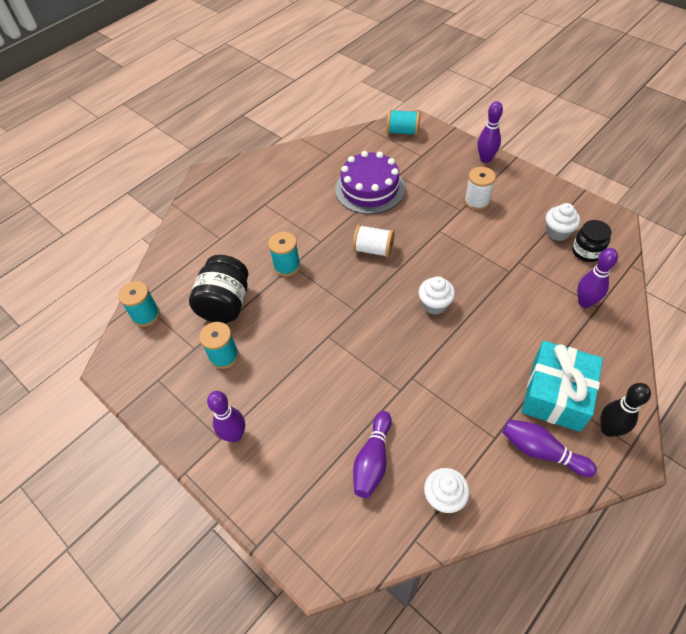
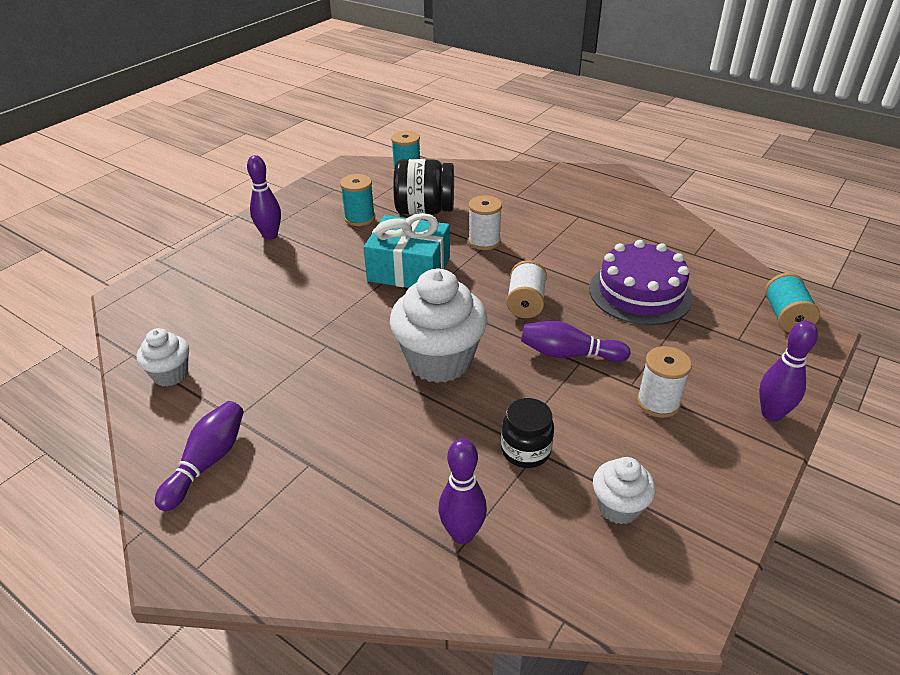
camera: 80 degrees right, 15 degrees down
(287, 266) = (484, 241): turquoise spool -> white spool
(373, 460) = (226, 321): purple bowling pin -> purple bowling pin (569, 354)
(434, 305) = (439, 361): white cupcake -> white cupcake, size x1.92
(556, 394) = (290, 483): turquoise gift -> turquoise gift (409, 269)
(586, 252) = (582, 548): black jar -> black jar (526, 450)
(608, 429) = (226, 541): black bowling pin -> none

